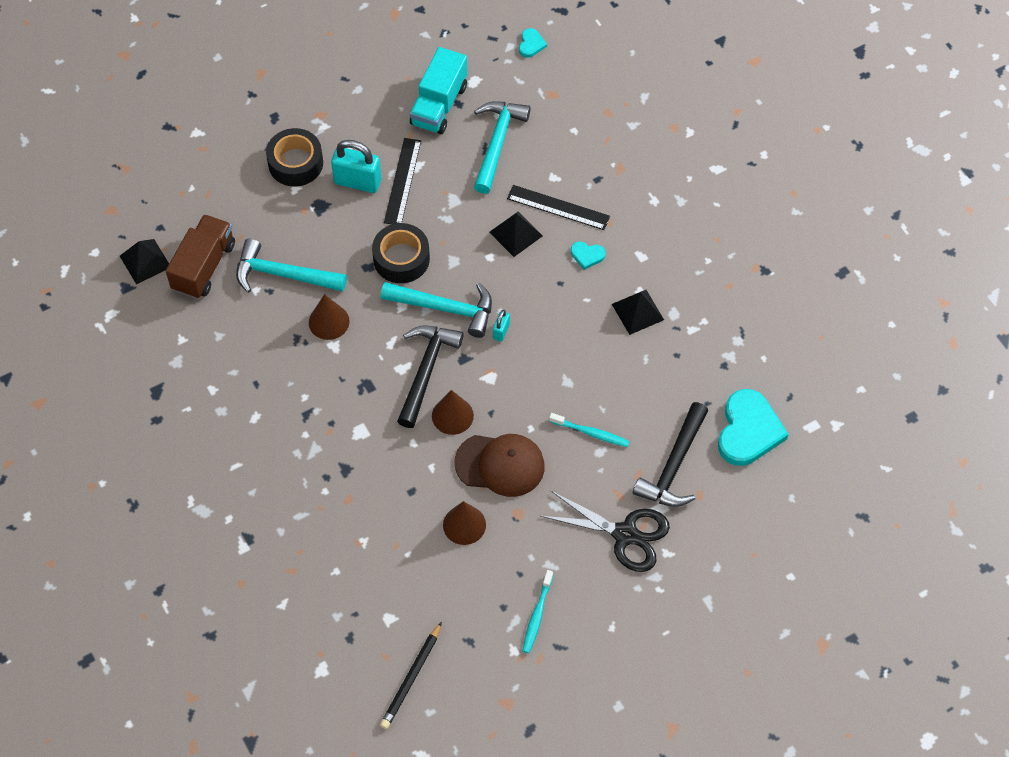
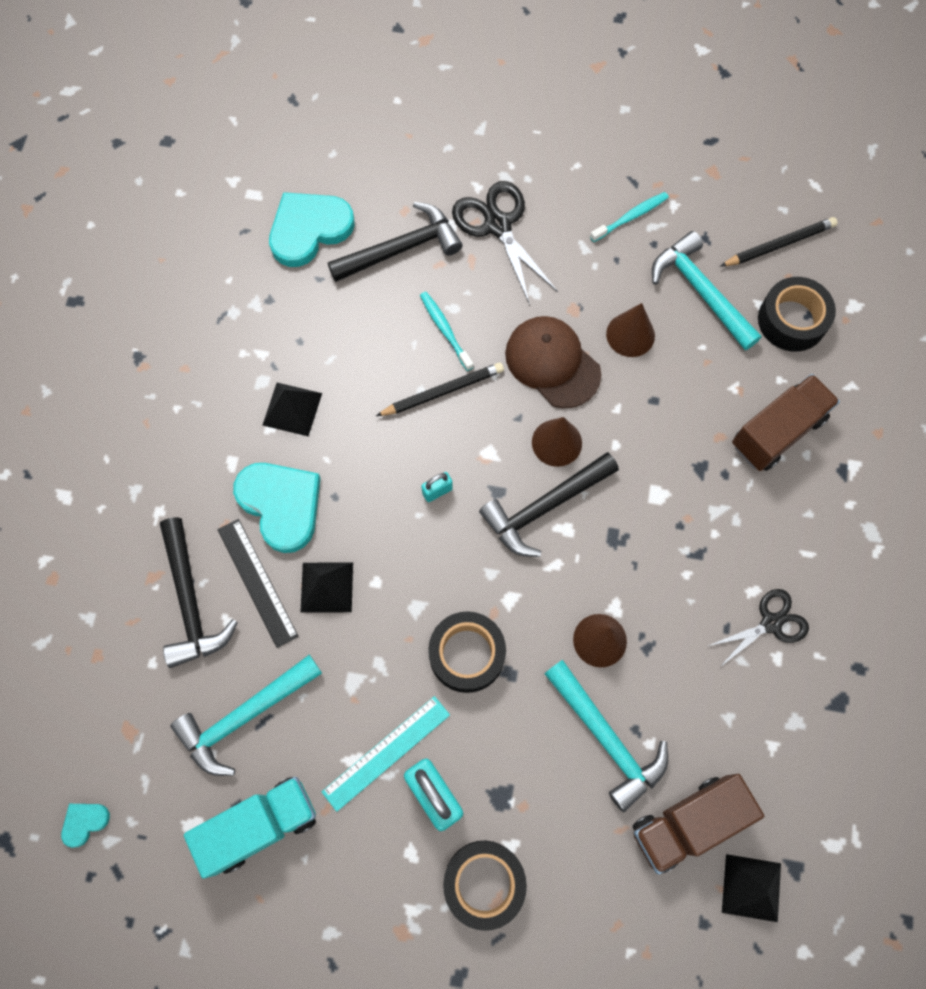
camera: 140 degrees left, 10 degrees up
(230, 406) = (771, 623): none -> black scissors
(311, 532) = (777, 432): none -> brown truck
(359, 622) = (791, 320): none -> black tape
(402, 181) = (386, 753): black ruler -> turquoise ruler
(445, 308) = (470, 560): turquoise hammer -> turquoise hammer (700, 291)
(554, 393) = (443, 391): none -> black pencil
(585, 172) = (190, 601): none -> black hammer
(587, 255) = (281, 505): turquoise heart -> turquoise heart, size x2.20

